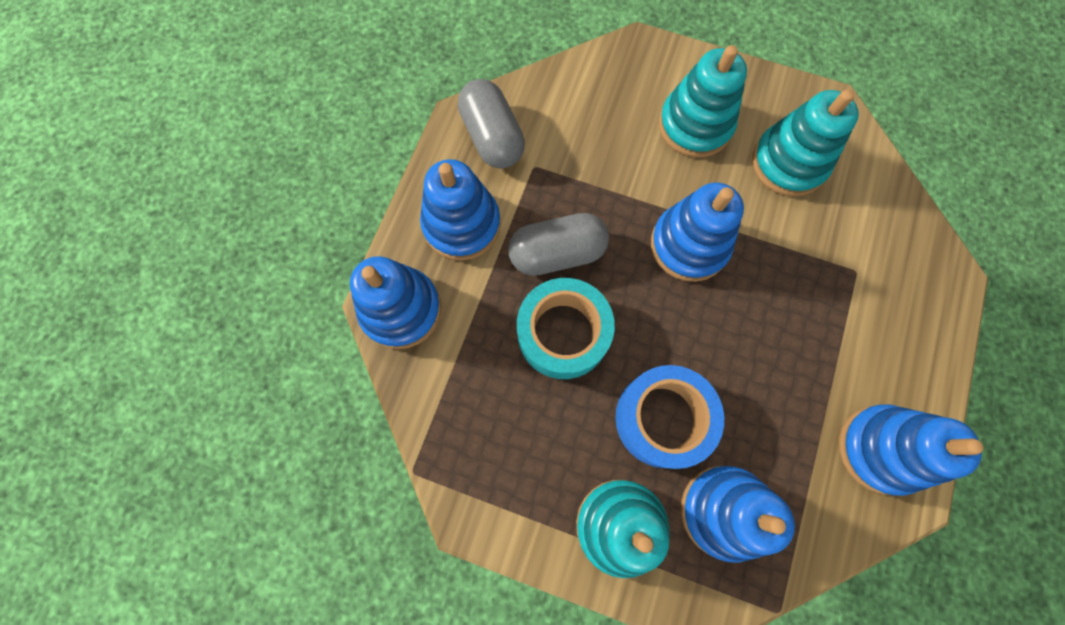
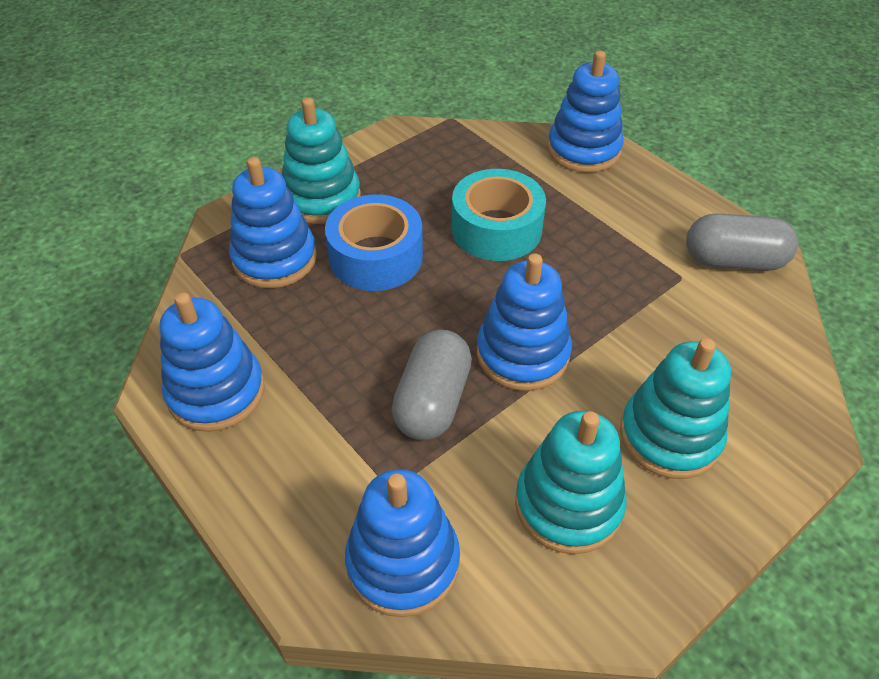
camera: 120 degrees right, 25 degrees down
(462, 224) = (644, 208): blue stacking toy -> blue stacking toy (403, 562)
(557, 253) = (576, 255): grey capsule -> grey capsule (432, 401)

